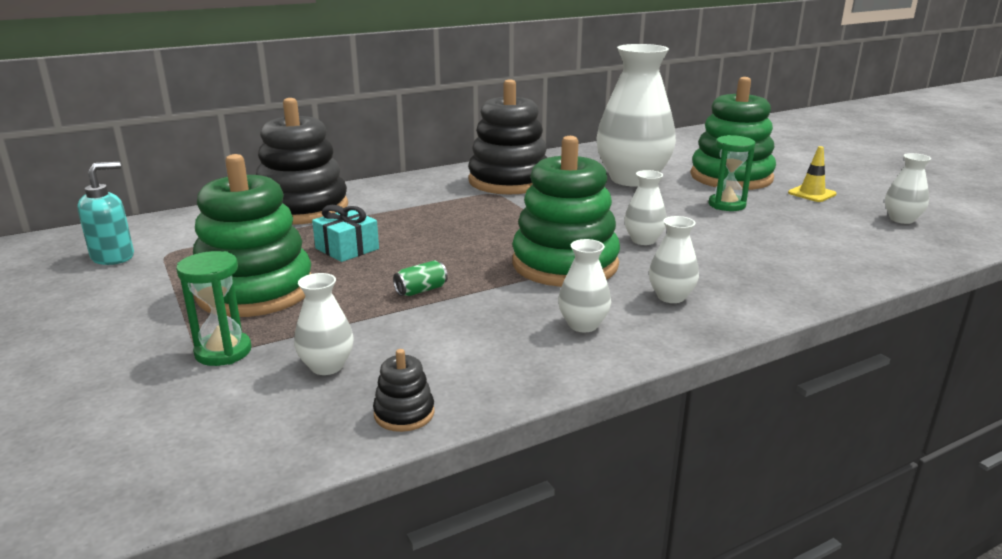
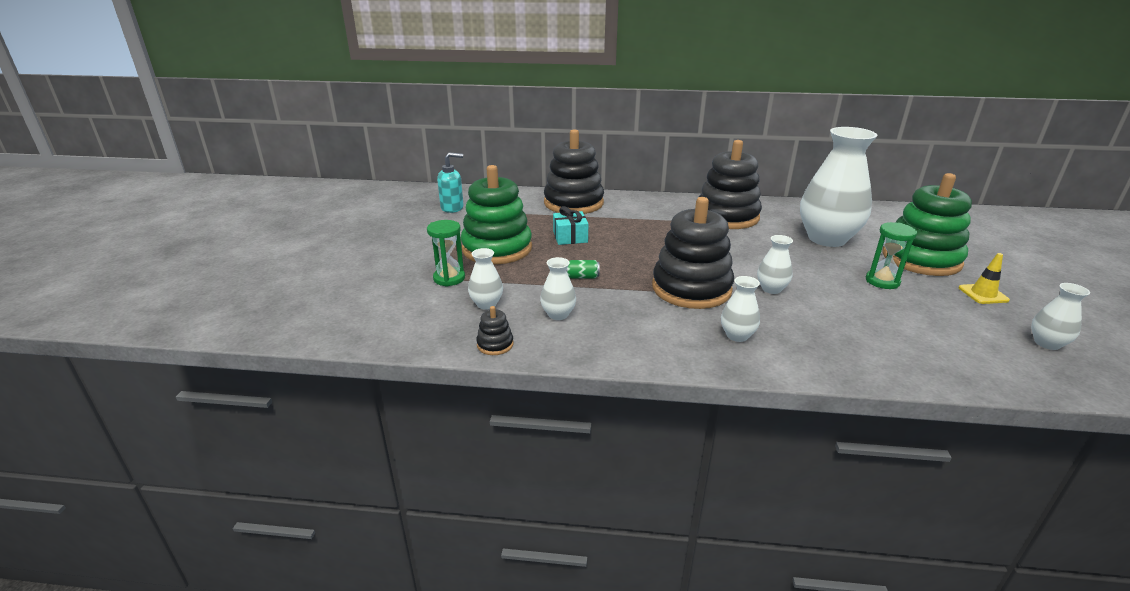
camera: 35 degrees right, 5 degrees up
(565, 264) = (691, 288): green stacking toy -> black stacking toy
(583, 325) = (652, 332): white vase -> white vase (558, 314)

